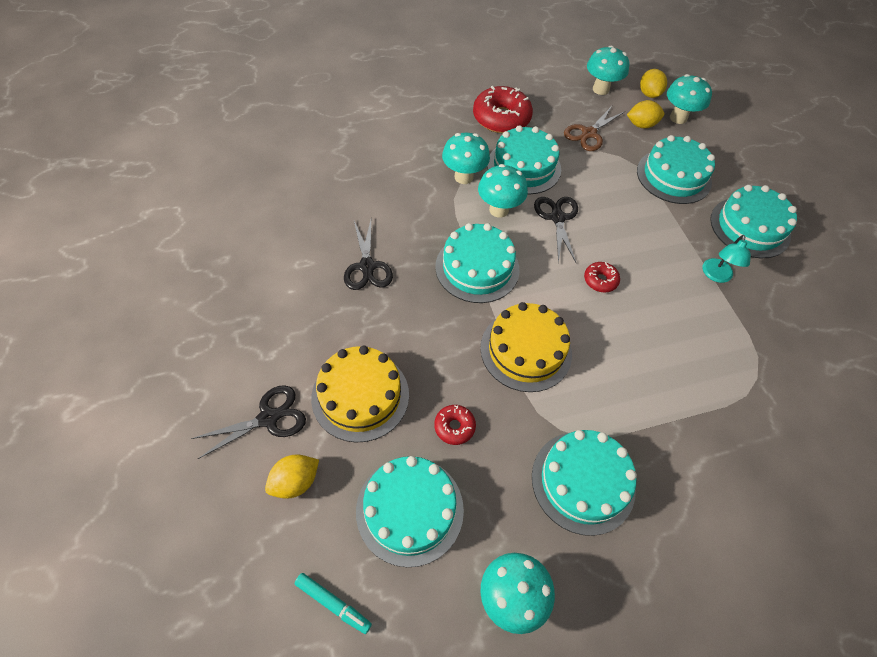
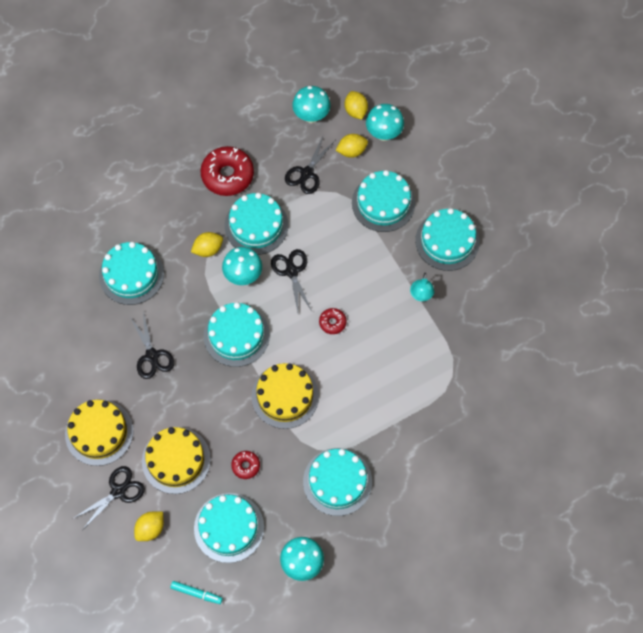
camera: 10 degrees left, 10 degrees up
(271, 337) = (99, 432): none -> yellow cake
(369, 182) = (131, 274): none -> turquoise cake
(463, 177) = (208, 249): turquoise mushroom -> yellow lemon
(589, 133) = (307, 173): brown scissors -> black scissors

